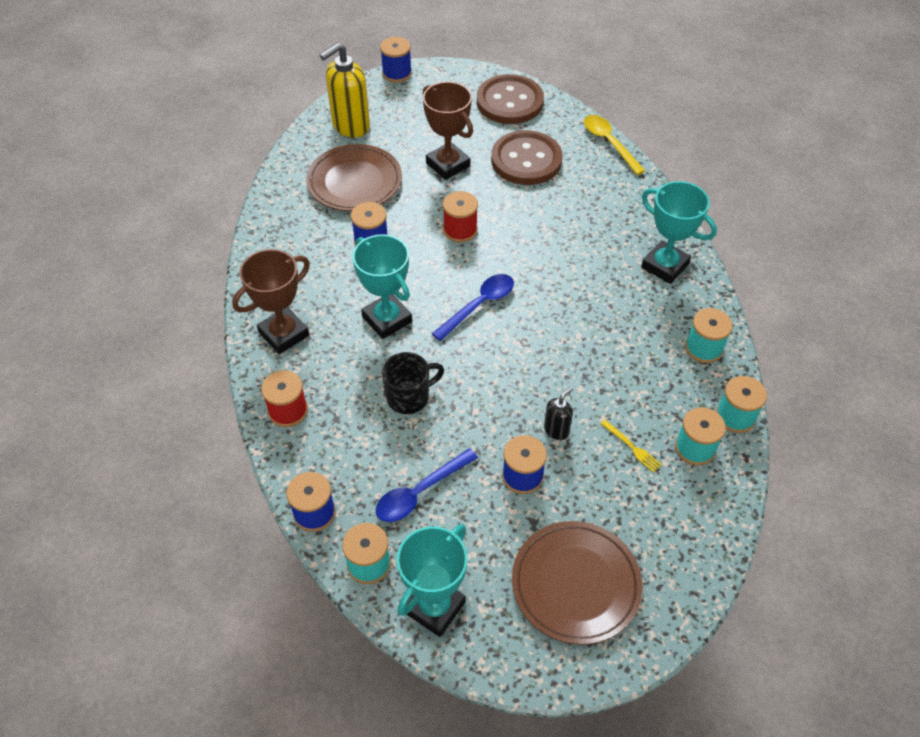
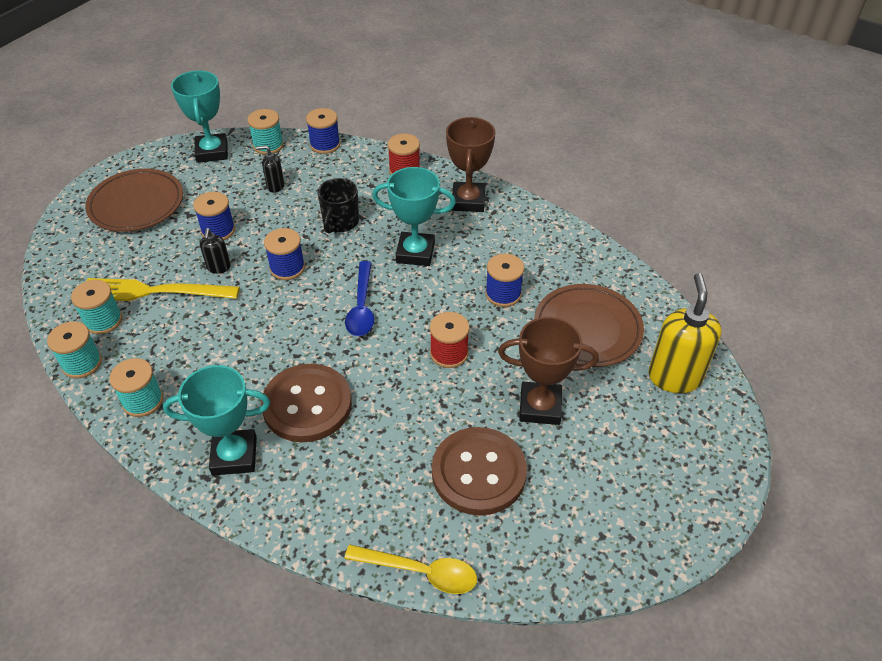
camera: 135 degrees right, 5 degrees down
(397, 73) = (737, 475): blue spool -> blue spool (287, 268)
(420, 492) = (275, 186): blue spoon -> black soap dispenser
(509, 102) = (585, 539): brown button -> brown button (307, 405)
(632, 447) = (153, 291): yellow fork -> yellow fork, size x2.40

